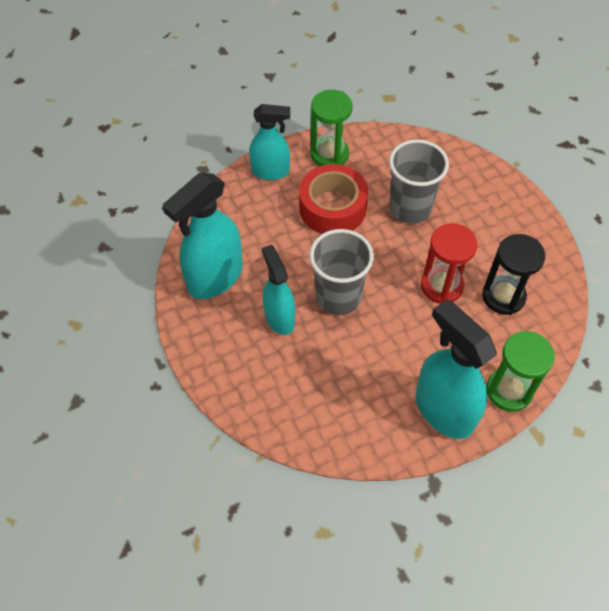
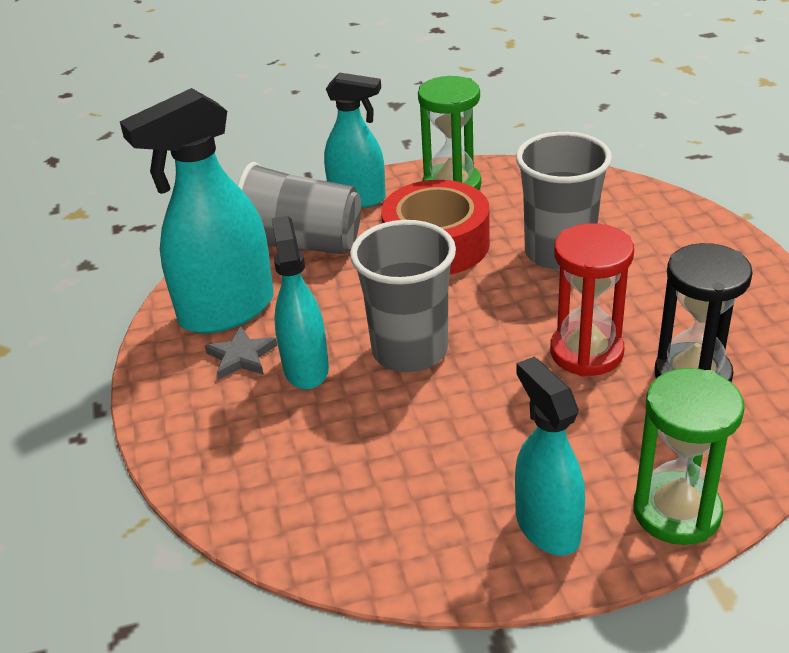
camera: 15 degrees right, 20 degrees down
(237, 313) = (241, 357): none -> grey star
(245, 216) = (301, 244): none -> grey cup
(443, 410) = (547, 526): turquoise spray bottle -> turquoise spray bottle, size x0.64

